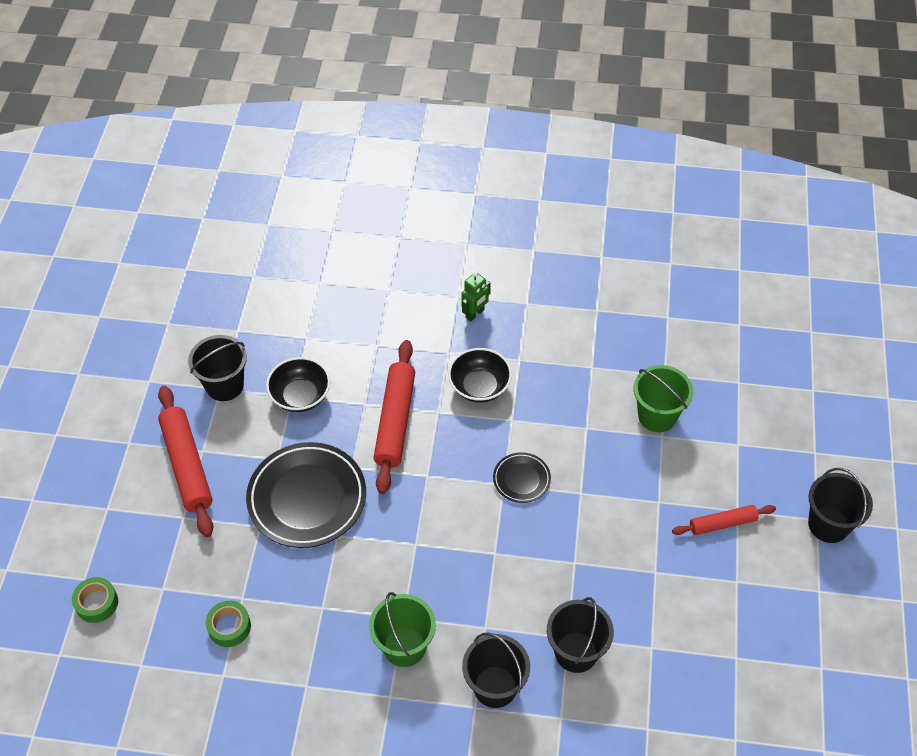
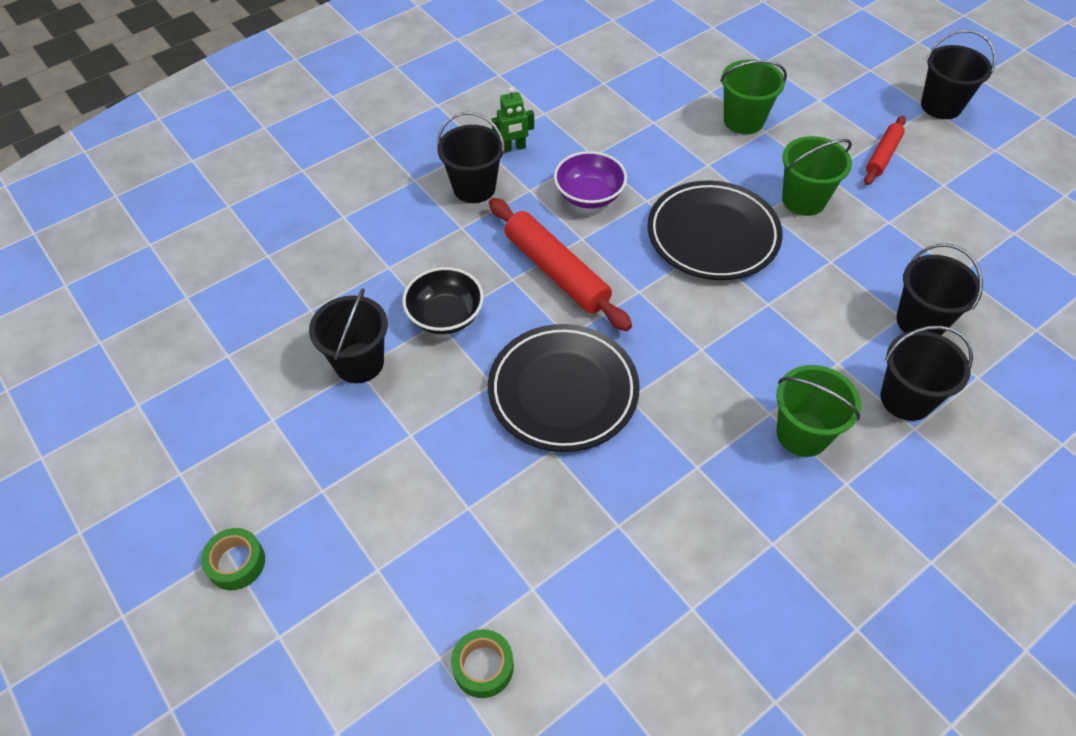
camera: 45 degrees left, 0 degrees up
(187, 465) = (412, 459): red rolling pin -> none
(229, 627) = (641, 560): green tape -> green tape (236, 563)
(417, 323) = (474, 188): none -> black bucket
(475, 314) = (513, 148): green robot -> green robot turned 75 degrees clockwise
(479, 386) = (589, 195): black bowl -> purple bowl
(521, 479) = (712, 235): black plate -> black plate, size x2.05
(617, 507) = (803, 200): none -> green bucket

